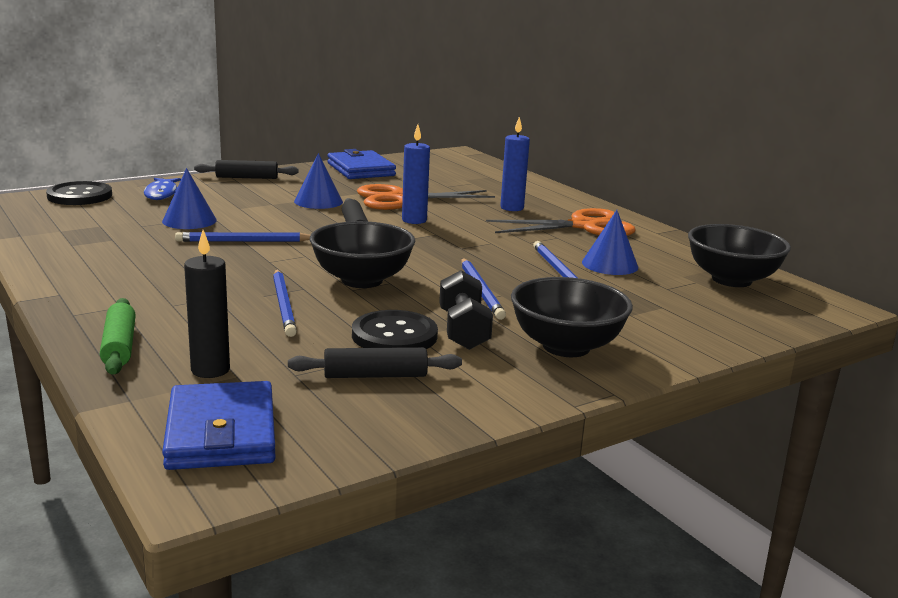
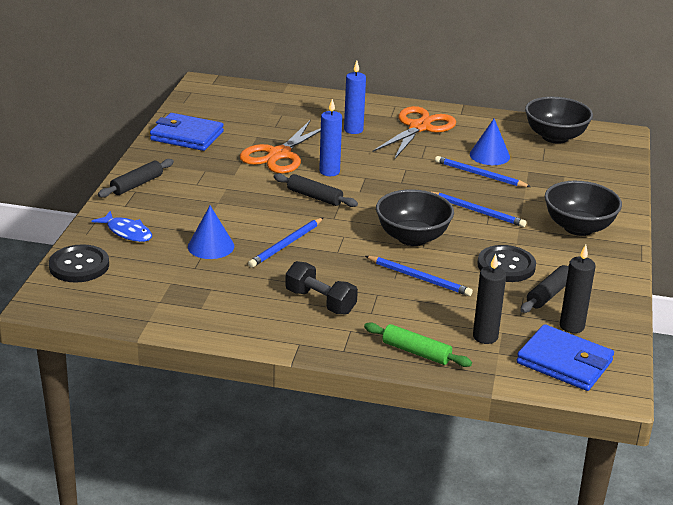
camera: 45 degrees left, 10 degrees up
(318, 201) = (238, 184): blue cone -> none
(321, 411) = (572, 326): none -> black candle
(463, 330) = (524, 243): black dumbbell -> black dumbbell (320, 302)

